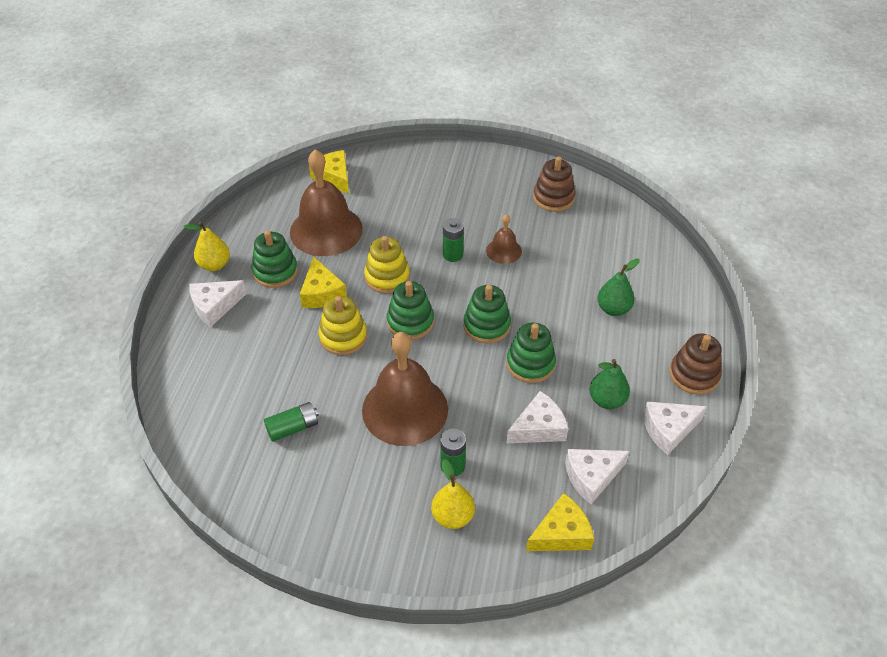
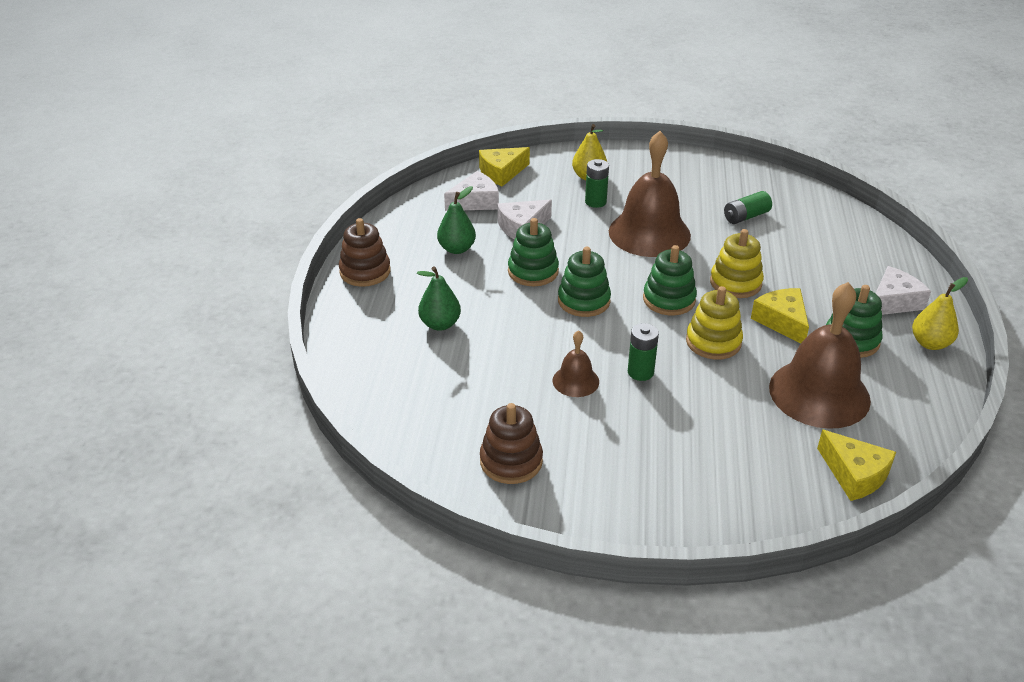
camera: 175 degrees right, 10 degrees down
(668, 429) = (402, 232): white cheese -> none

